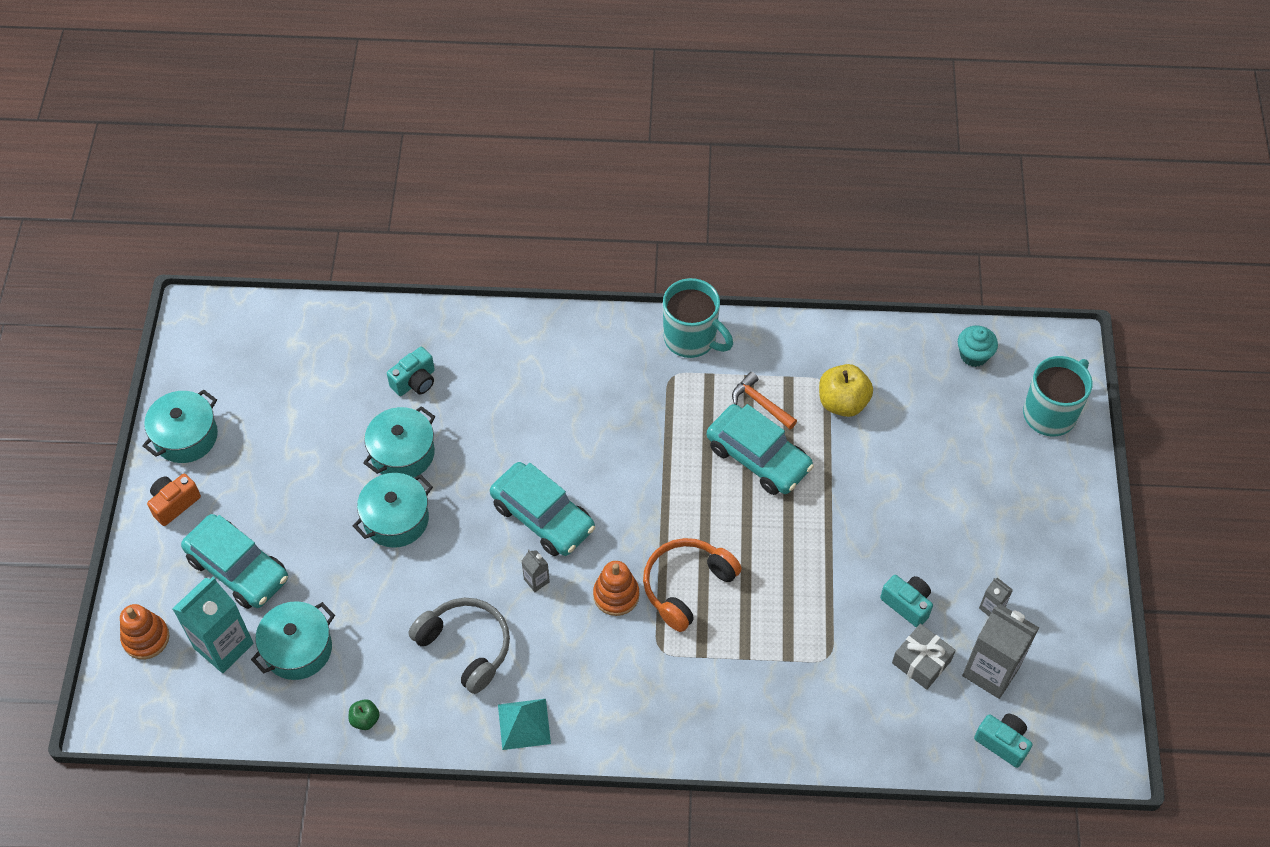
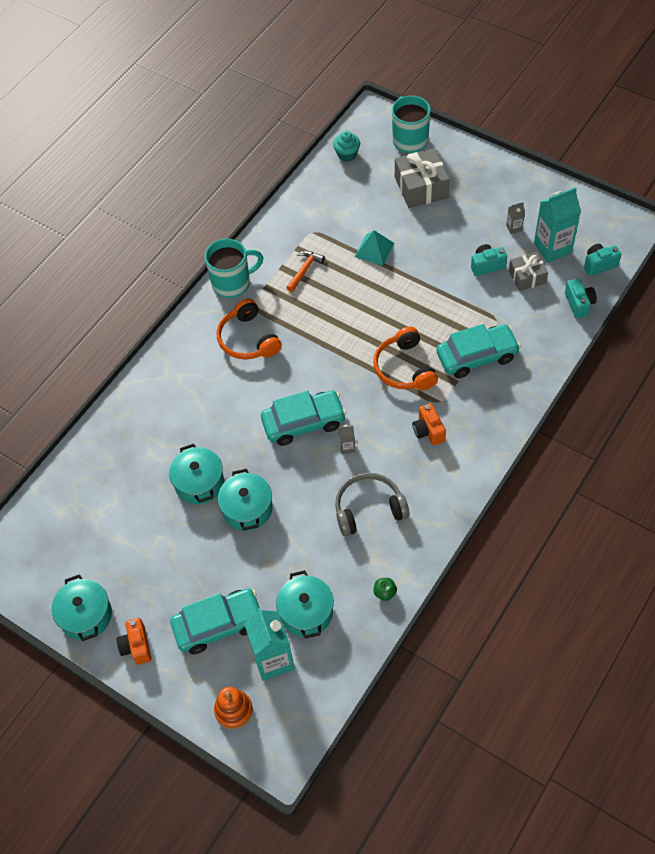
camera: 55 degrees left, 0 degrees up
(415, 381) = (149, 451): turquoise camera -> turquoise camera (579, 304)
(524, 724) = (444, 500): turquoise pyramid -> turquoise pyramid (374, 250)
(611, 658) = (428, 431): none -> orange camera
(616, 595) = (386, 408): orange stacking toy -> none
(622, 397) = (248, 339): none -> orange headphones
(758, 457) = (341, 289): turquoise car -> turquoise car (477, 356)
(761, 403) = (304, 270): orange hammer -> orange hammer turned 135 degrees clockwise
(842, 402) = (333, 230): yellow apple -> none
(981, 465) = (421, 187): none -> grey gift
(991, 671) = (552, 248): grey carton -> turquoise carton

